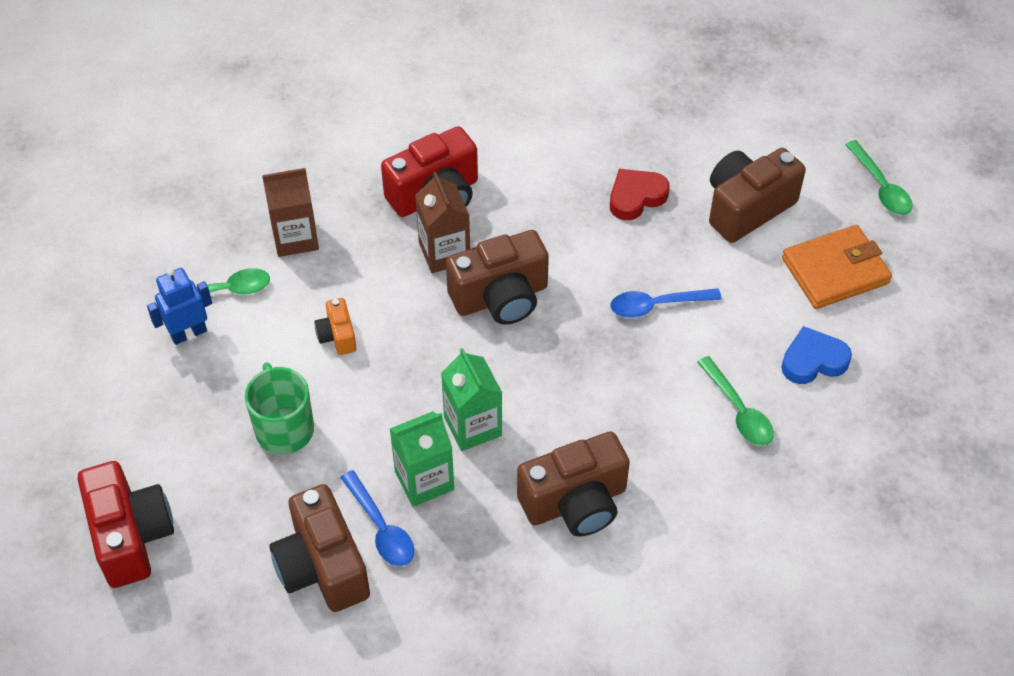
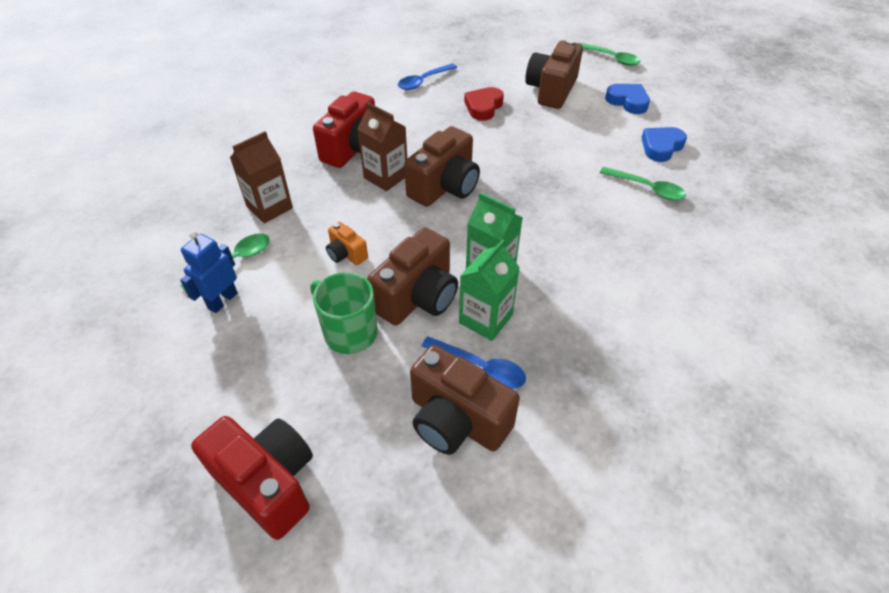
camera: 30 degrees left, 5 degrees down
(575, 502) = (601, 284): brown camera -> brown camera (418, 297)
(657, 305) = (546, 154): blue spoon -> blue spoon (423, 81)
(835, 271) = (627, 101): orange wallet -> blue heart

